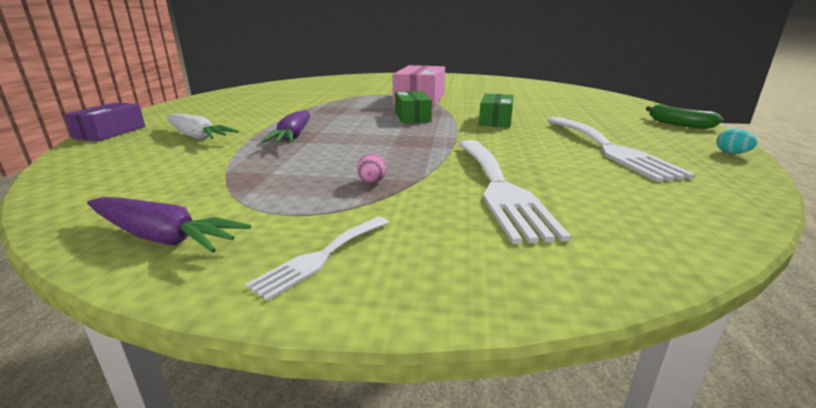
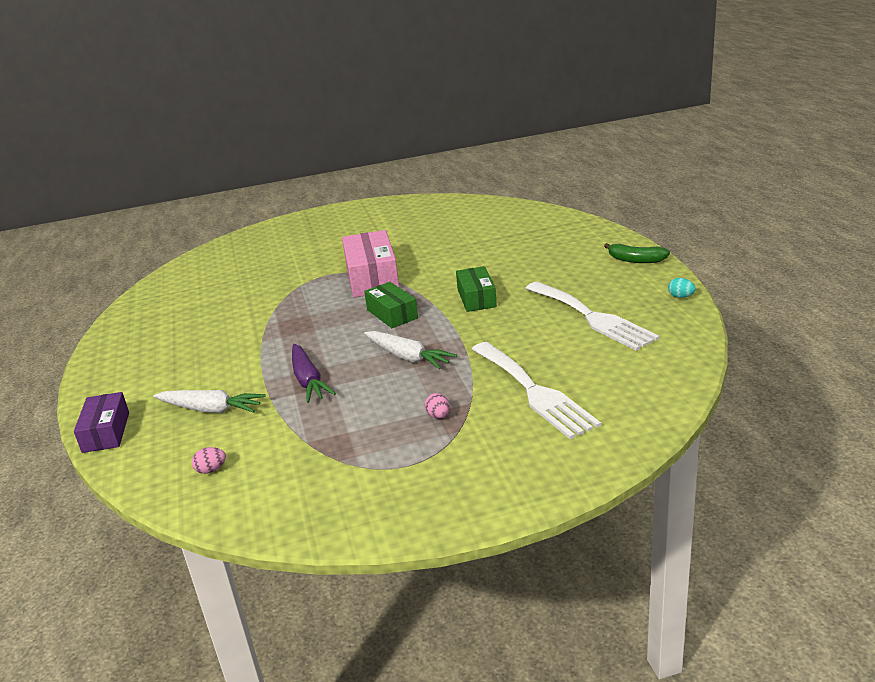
camera: 20 degrees left, 5 degrees up
(122, 169) = (211, 470): none -> pink egg
(162, 237) = (349, 510): purple carrot -> none
(321, 257) = (467, 487): white fork -> none
(394, 140) = (408, 357): none -> white carrot

